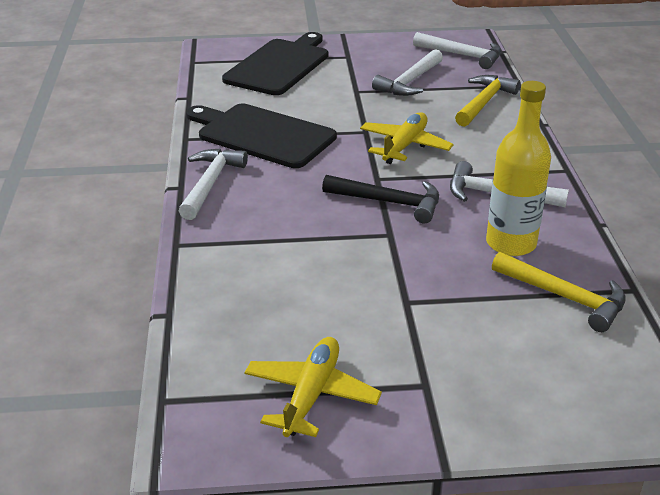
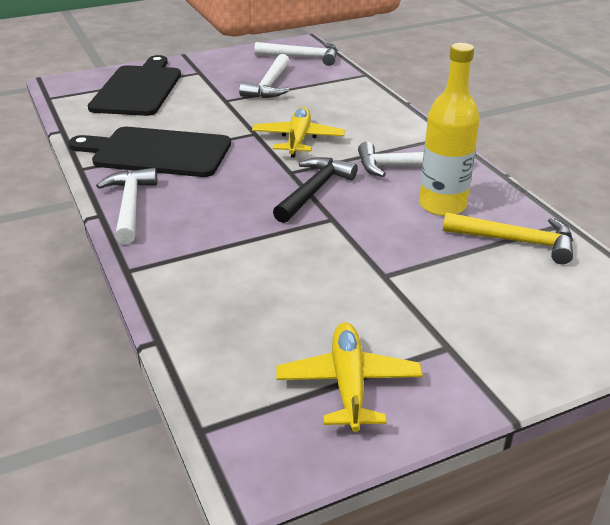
camera: 20 degrees left, 0 degrees up
(389, 202) = (314, 191): black hammer -> black hammer turned 60 degrees counterclockwise
(484, 102) = (345, 93): yellow hammer -> none

